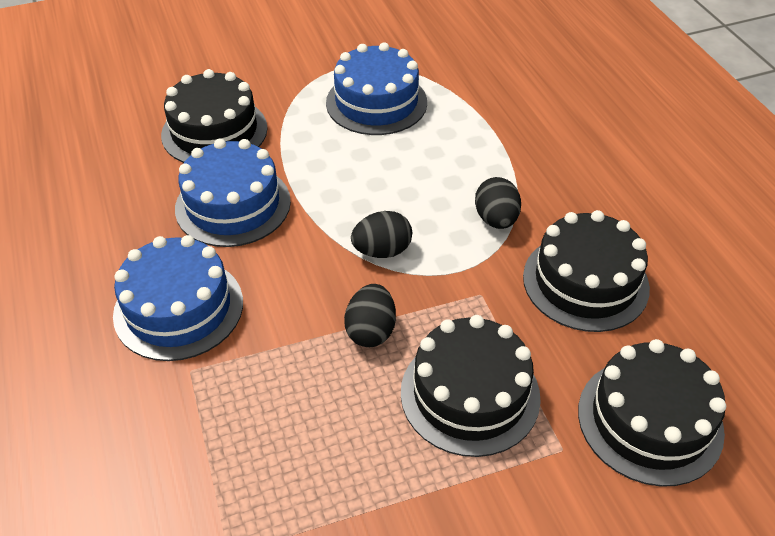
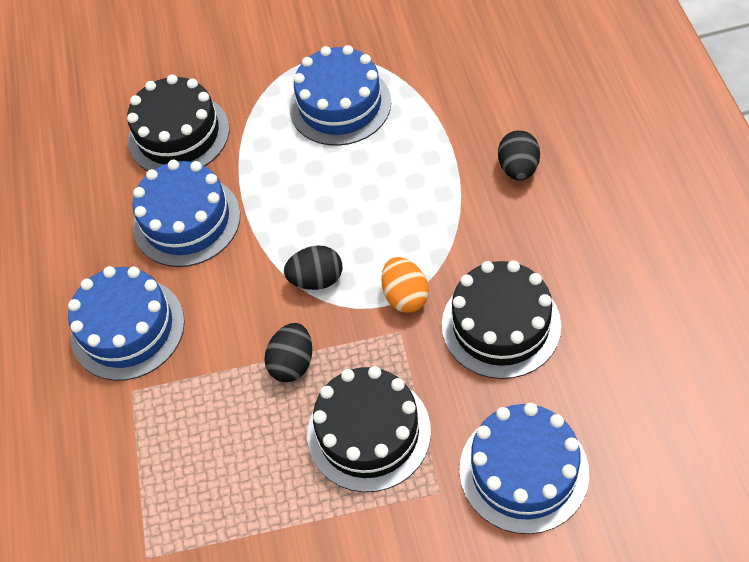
camera: 15 degrees right, 10 degrees up
(479, 261) = (405, 296): none -> orange egg
(496, 219) = (431, 250): black egg -> black egg (518, 168)
(650, 420) = (523, 471): black cake -> blue cake

